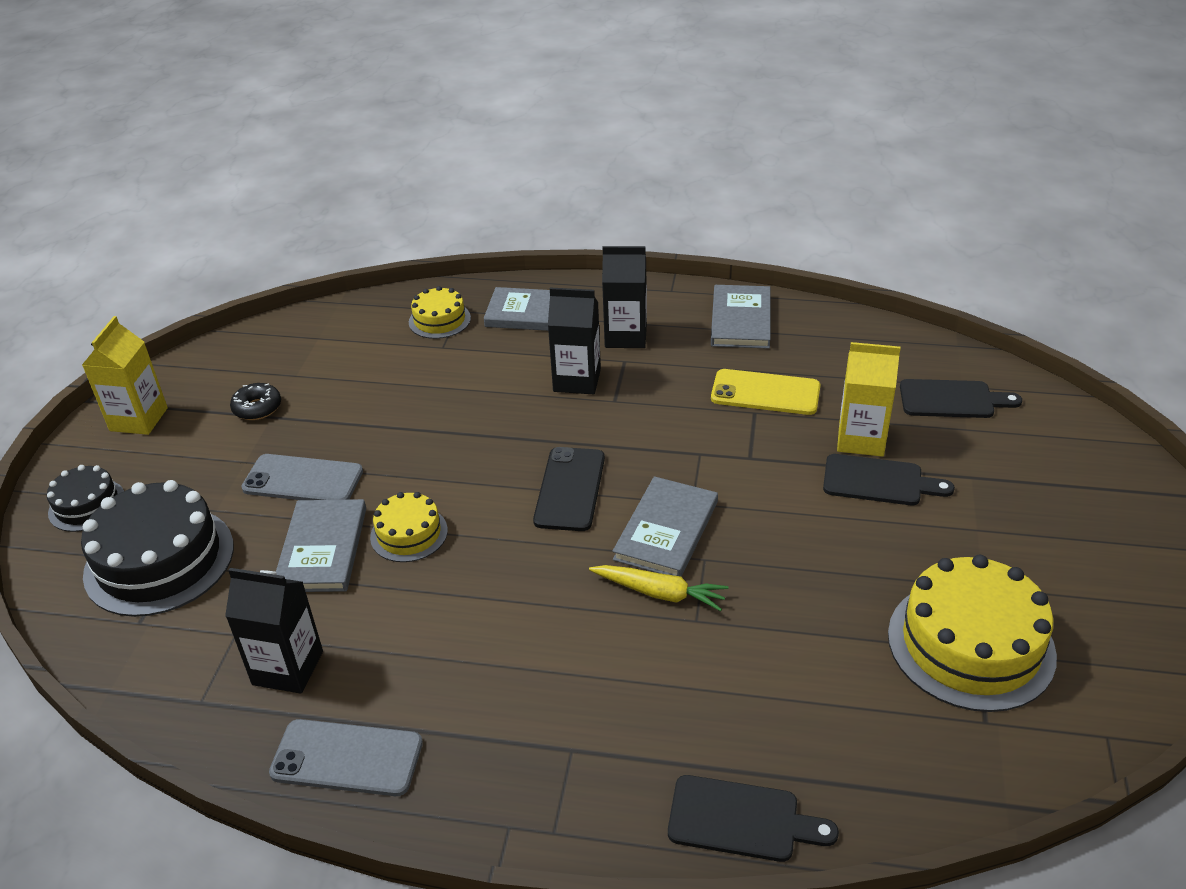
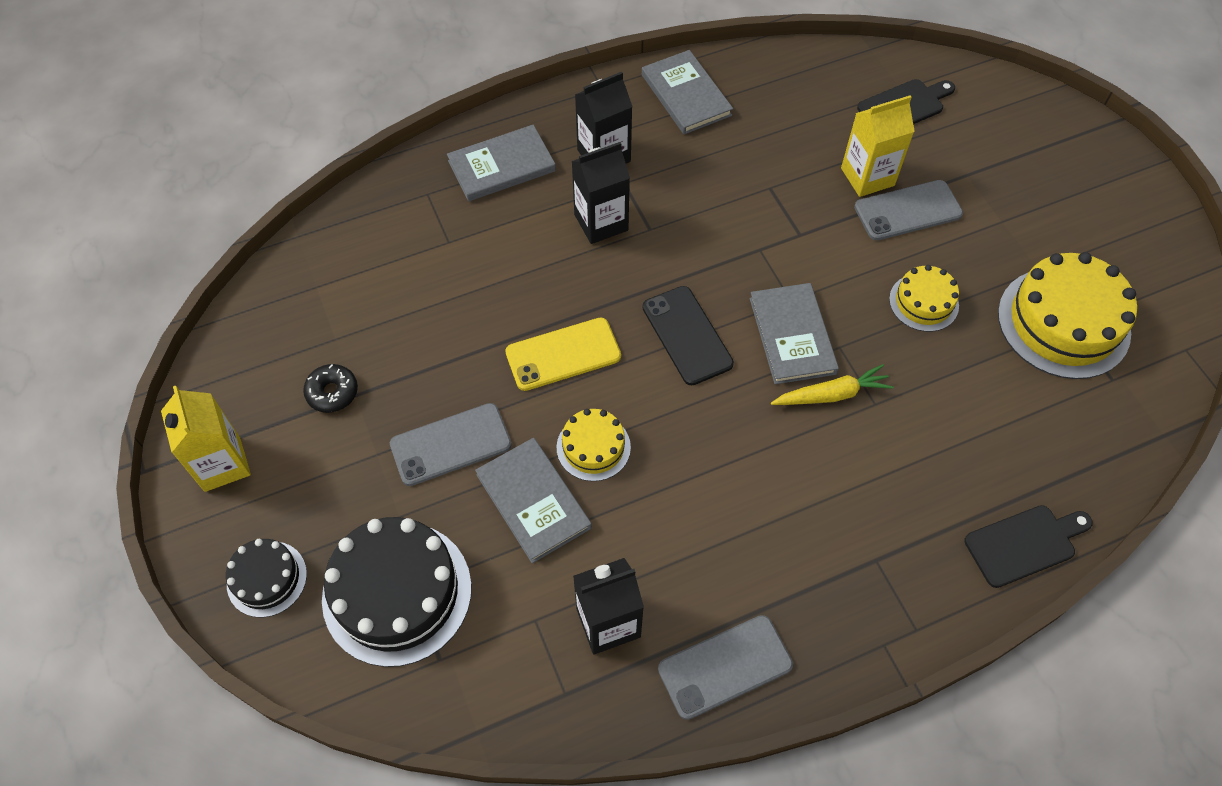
camera: 35 degrees left, 20 degrees up
(439, 320) = (418, 213): yellow cake -> yellow cake (923, 302)
(765, 393) = (763, 164): yellow phone -> yellow phone (563, 354)
(878, 481) = (908, 211): black cutting board -> grey phone

